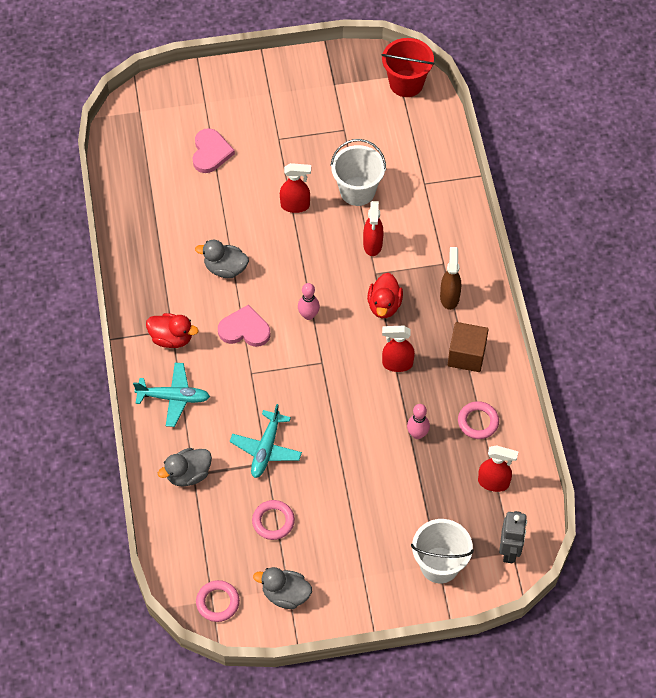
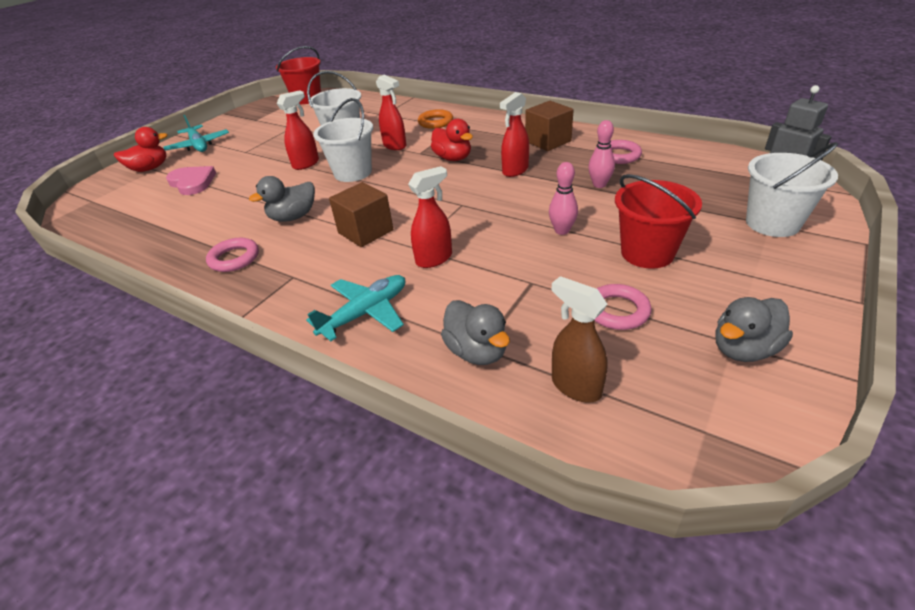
camera: 45 degrees left, 20 degrees down
(171, 338) = (301, 281): red duck -> red duck (150, 168)
(188, 474) = (477, 351): grey duck -> grey duck turned 45 degrees counterclockwise
(218, 602) = (714, 426): pink ring -> pink ring (234, 258)
(244, 329) = (365, 231): pink heart -> brown cube
(266, 449) = (514, 275): turquoise plane -> turquoise plane (199, 145)
(308, 315) = (406, 193): pink bowling pin -> pink bowling pin (562, 231)
(309, 252) = (353, 172): none -> white bucket
(346, 508) = (647, 253): none -> red bucket
(439, 240) = (435, 122): none -> orange ring
(449, 297) = (487, 132): brown spray bottle -> brown spray bottle (575, 386)
(494, 482) = (692, 167): red spray bottle -> red spray bottle (434, 259)

